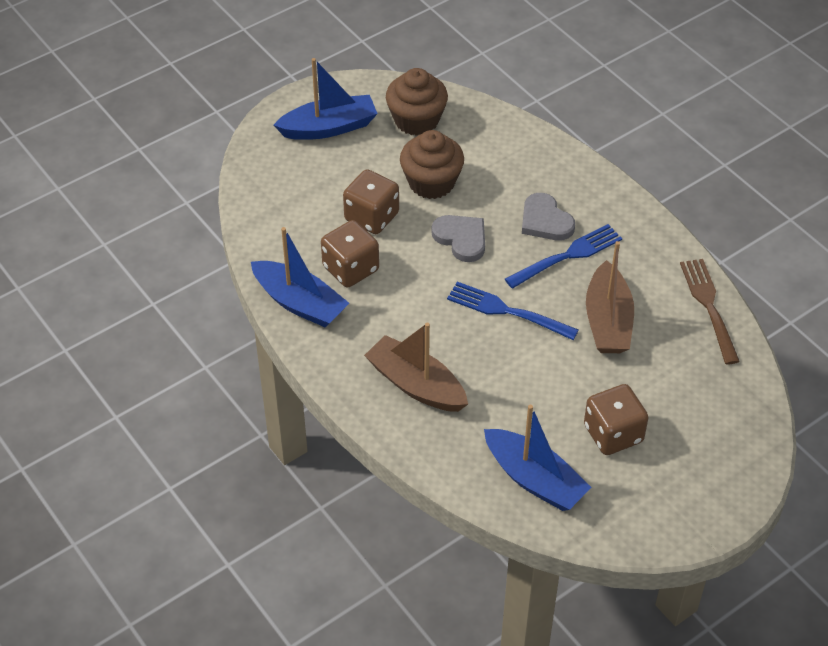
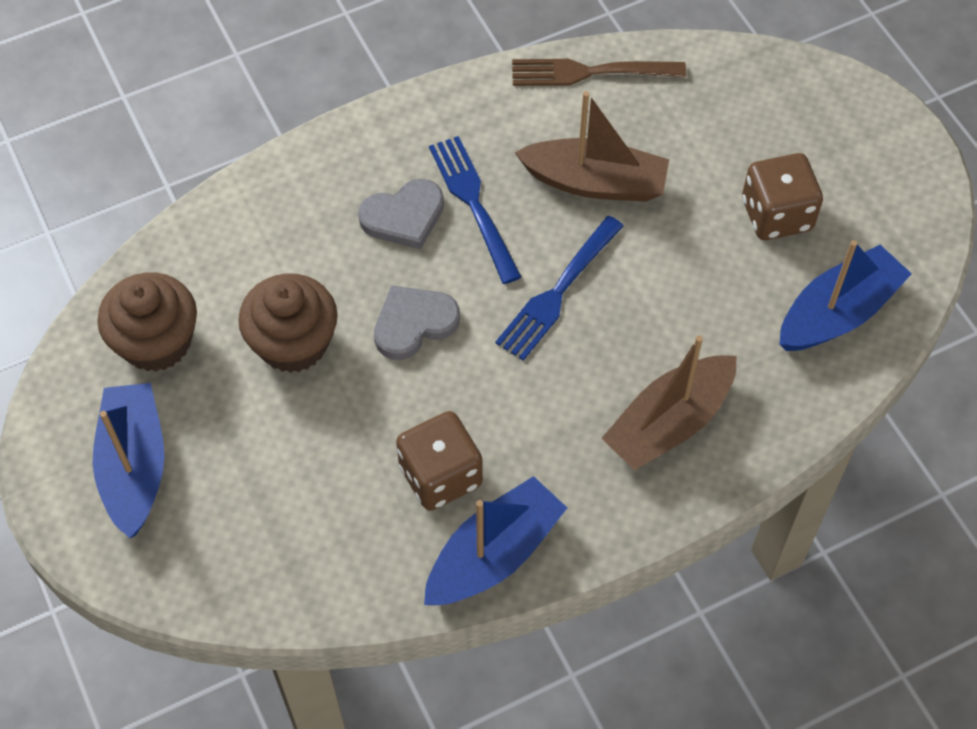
camera: 80 degrees left, 10 degrees up
(371, 217) = (343, 433): brown dice -> none

